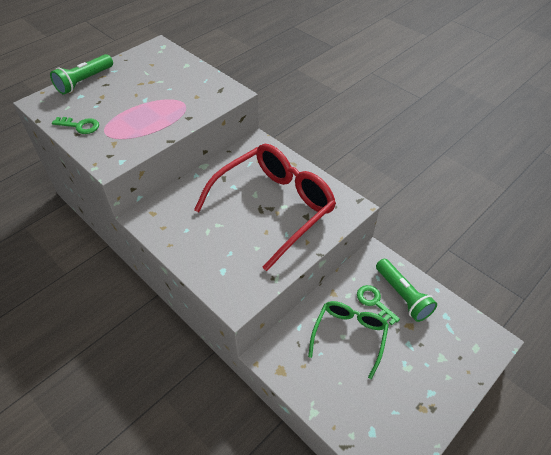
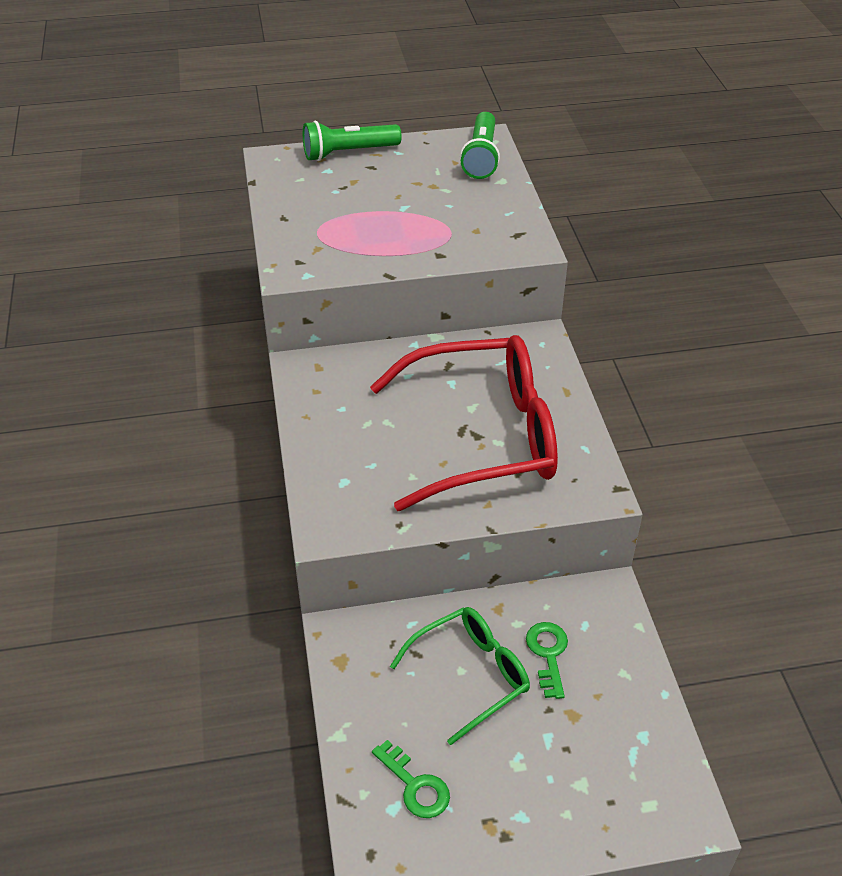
camera: 35 degrees right, 5 degrees down
(80, 126) = (295, 210): green key -> green key (415, 786)
(402, 296) = (600, 670): green flashlight -> green flashlight (481, 157)

